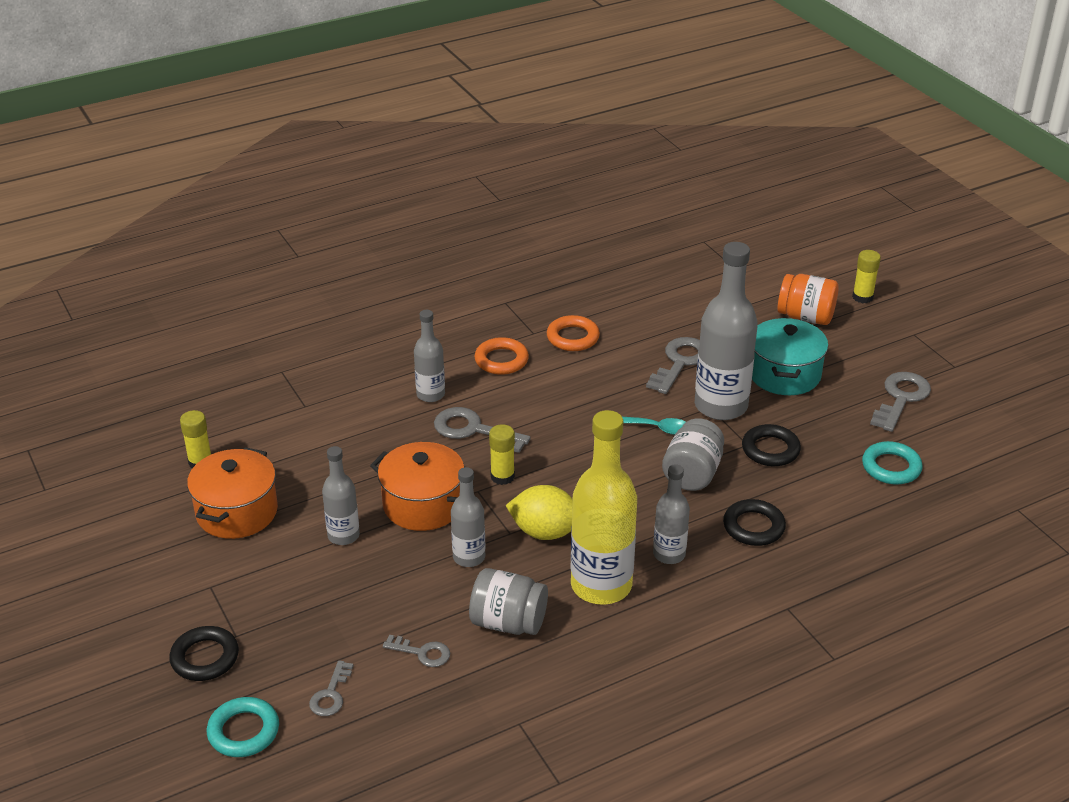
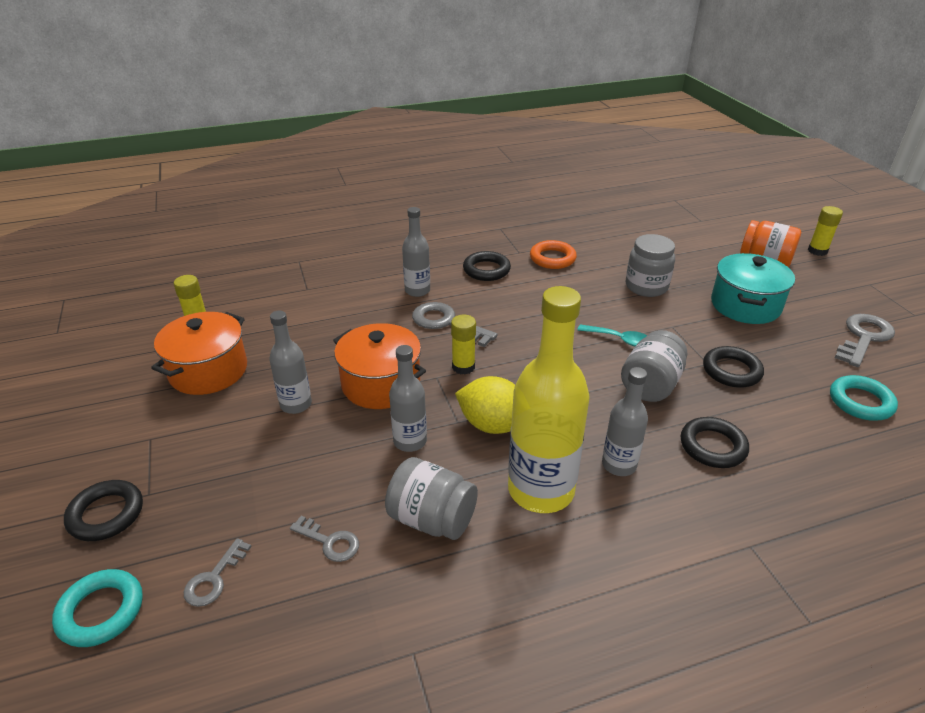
camera: 10 degrees right, 0 degrees up
(501, 360) = (486, 270): orange ring -> black ring
(679, 363) = (646, 286): grey key -> grey jar
(721, 406) = (683, 326): grey bottle -> none

